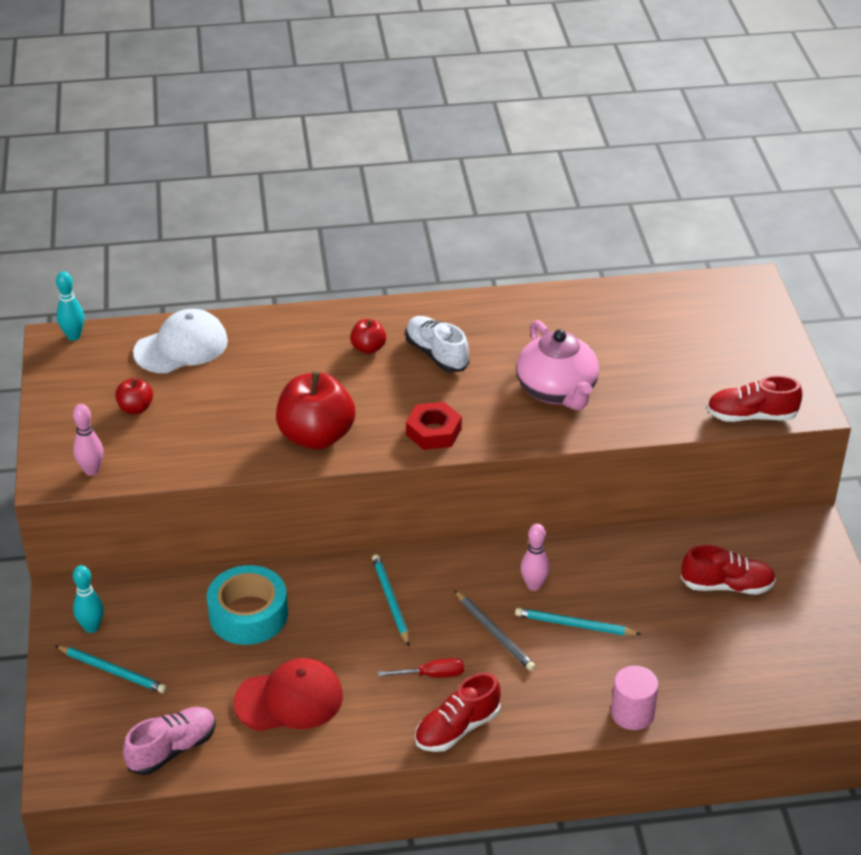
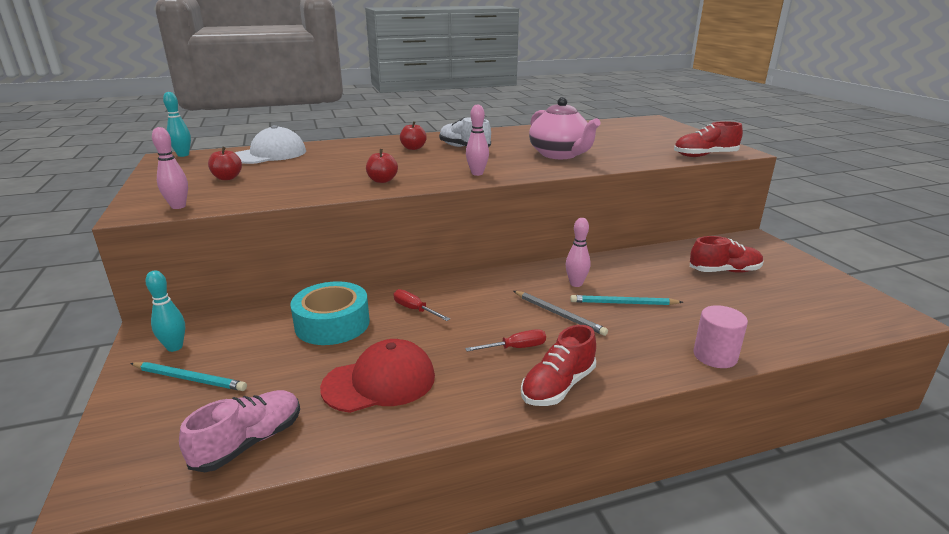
camera: 10 degrees left, 15 degrees down
(316, 436) = (382, 180): red apple -> red apple, size x0.48
(338, 604) = (415, 310): none -> red screwdriver
(390, 601) = (460, 303): turquoise pencil -> none
(433, 432) = (477, 173): red nut -> pink bowling pin

